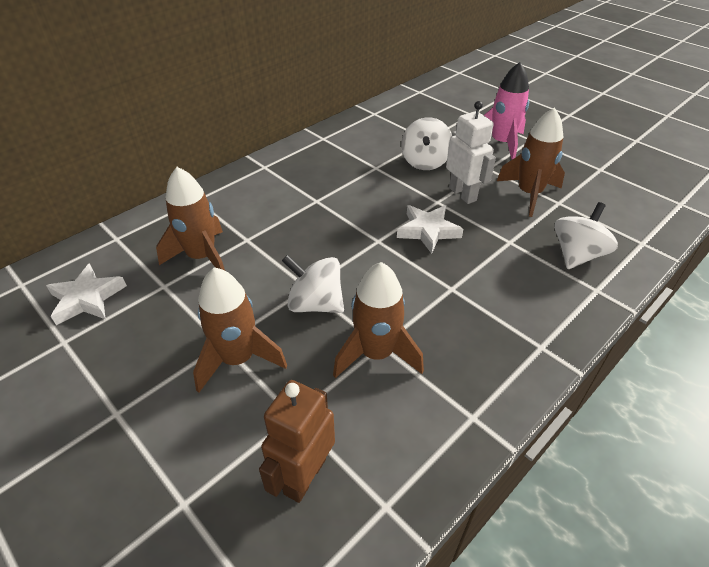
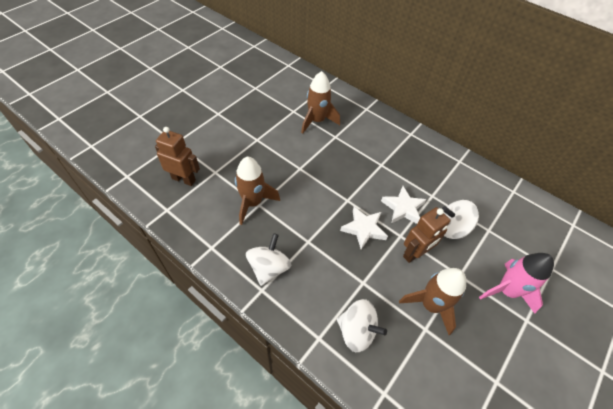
camera: 80 degrees right, 10 degrees up
(87, 298) = (282, 87): white star -> white star (403, 208)
(238, 359) = (247, 147): brown rocket -> none
(315, 304) = (287, 173): white spinning top -> white spinning top (269, 268)
(462, 194) = (415, 253): white robot -> brown robot

